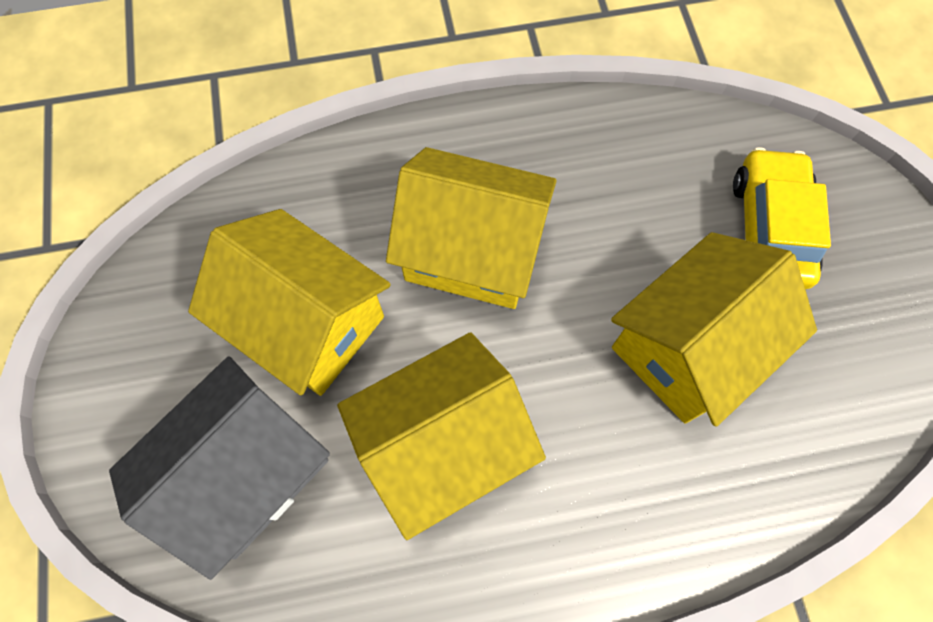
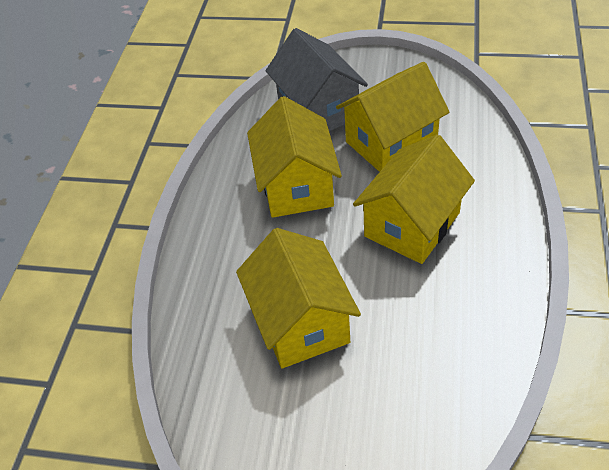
camera: 115 degrees right, 20 degrees down
(769, 229) = (370, 411): yellow car -> none

